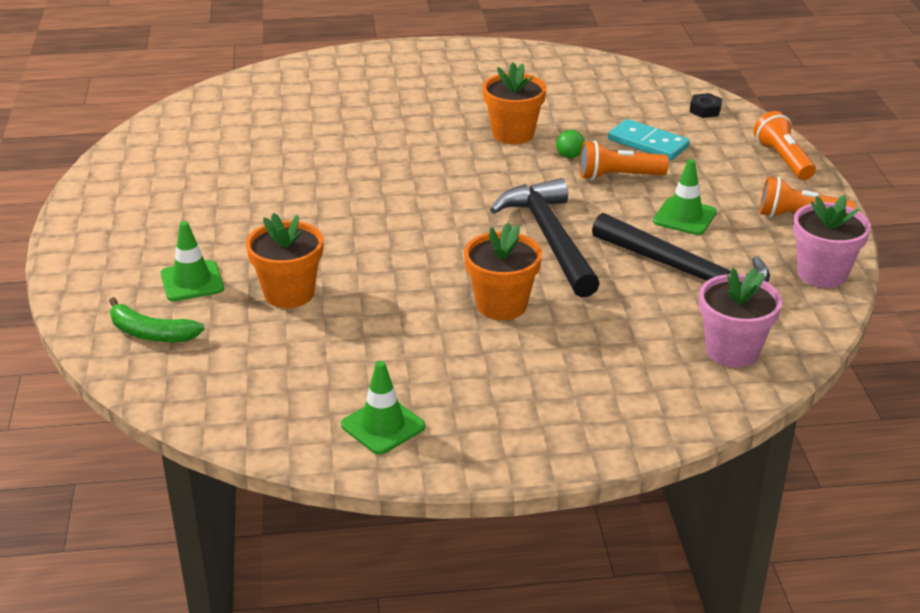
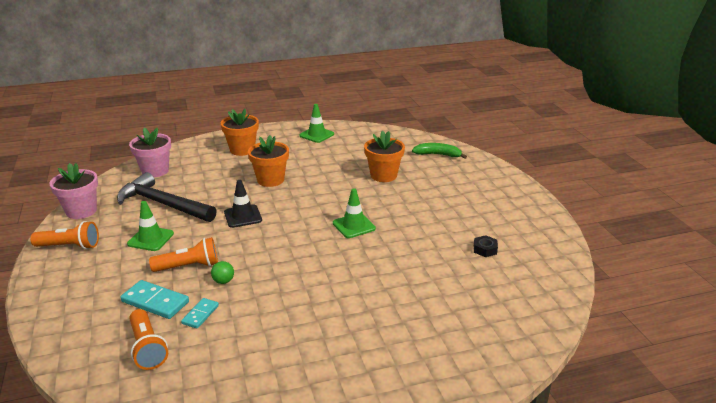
camera: 170 degrees right, 5 degrees down
(192, 281) = (438, 176): green traffic cone -> green traffic cone (354, 226)
(513, 134) = (270, 300): orange flower pot -> orange flower pot (242, 150)
(550, 238) = (243, 216): black hammer -> black traffic cone
(591, 128) = (200, 314): none -> turquoise domino
(705, 110) = (85, 350): black nut -> black nut (485, 249)
(783, 160) = (47, 296): orange flashlight -> orange flashlight (147, 348)

